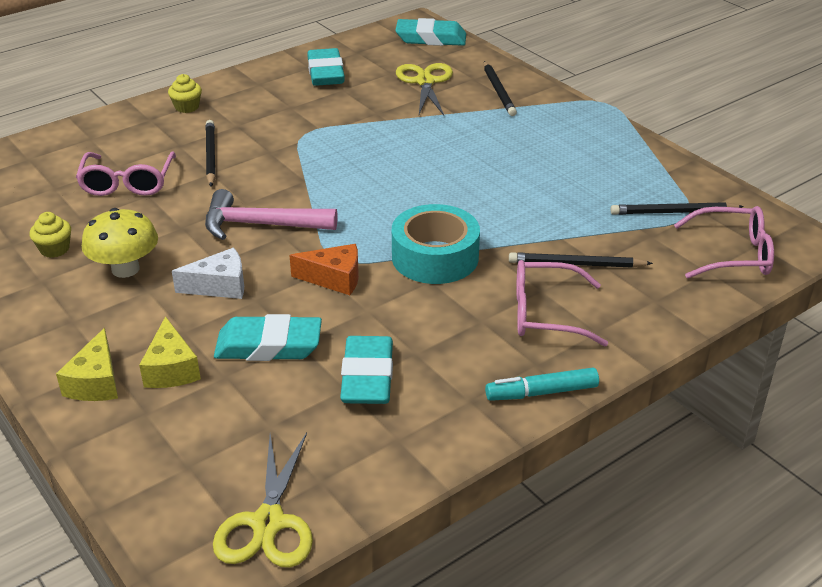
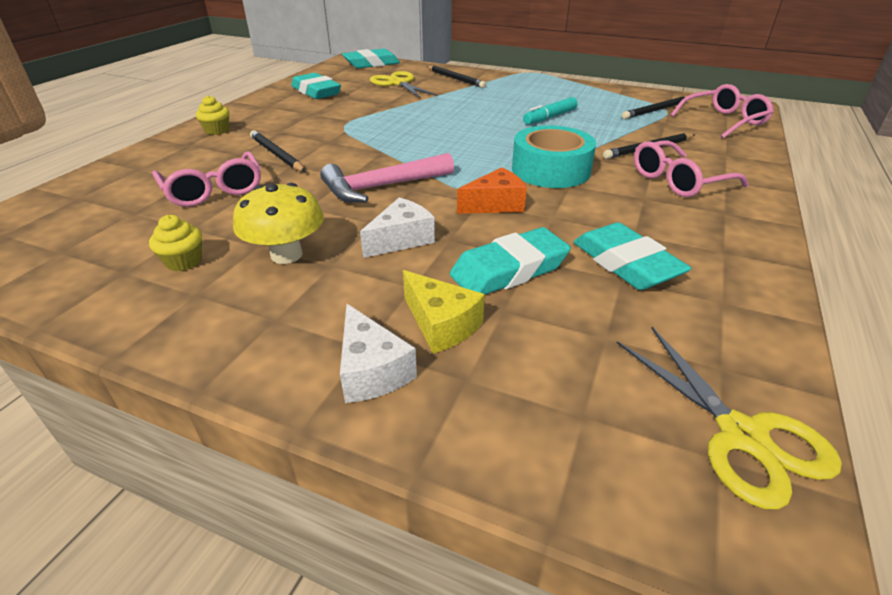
camera: 30 degrees left, 0 degrees up
(96, 382) = (371, 370): yellow cheese -> white cheese
(542, 392) = (759, 228): turquoise marker -> turquoise marker (550, 117)

